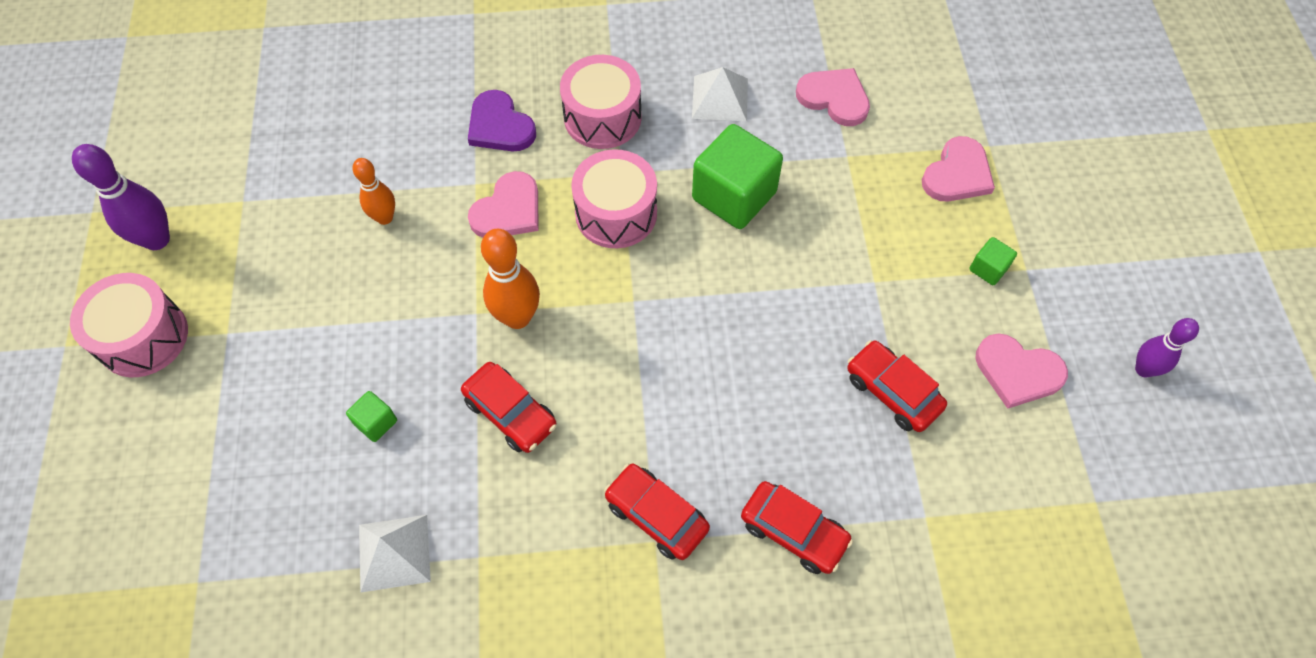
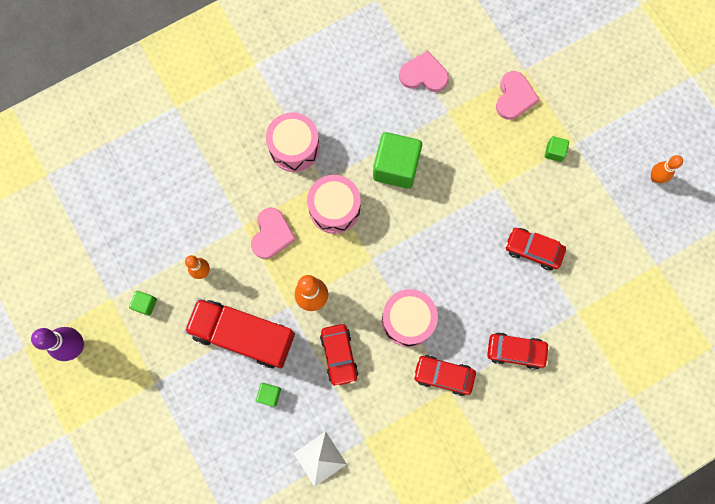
camera: 25 degrees left, 15 degrees up
(143, 337) = (108, 408): pink drum -> pink drum (408, 320)
(282, 226) = (145, 304): none -> green cube
(389, 324) = (244, 335): none -> red truck
(500, 126) = (236, 180): purple heart -> none
(511, 413) = (339, 355): red car -> red car turned 60 degrees clockwise
(720, 98) = (357, 104): white pyramid -> none
(1017, 372) = (592, 208): pink heart -> none
(1143, 369) = (655, 177): purple bowling pin -> orange bowling pin

